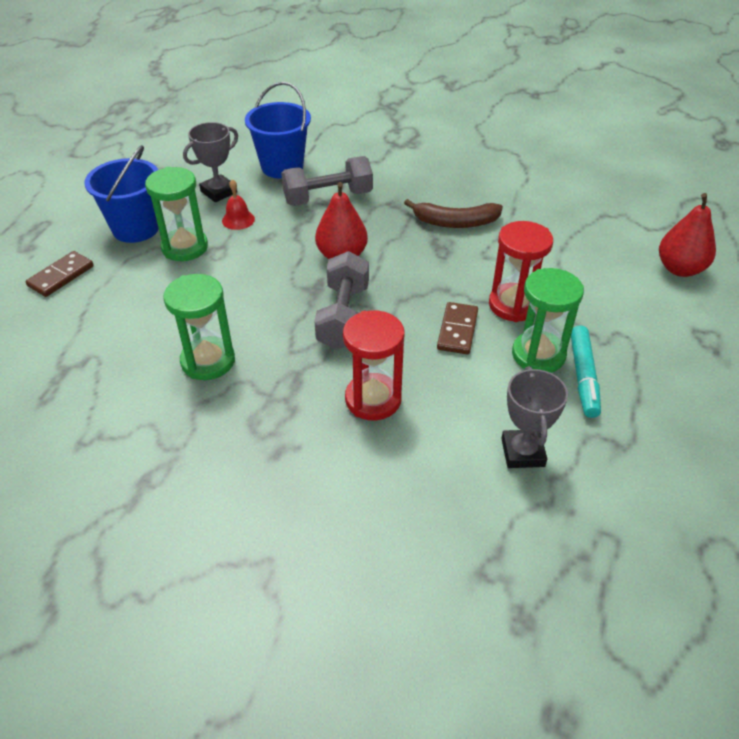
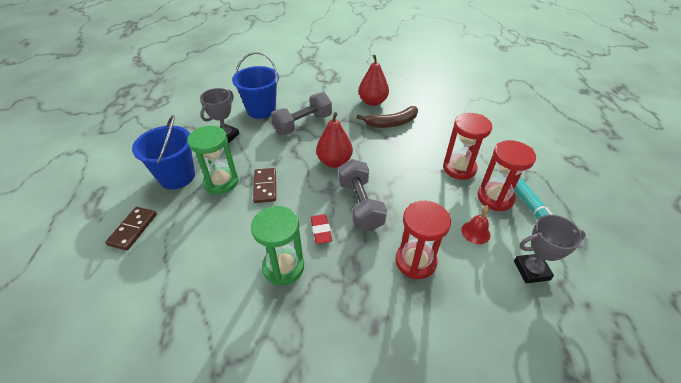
camera: 20 degrees left, 0 degrees up
(238, 220) = (250, 153): red bell -> red bell (475, 232)
(275, 333) = (321, 231): none -> red eraser
(457, 330) = (437, 194): brown domino -> brown domino (265, 186)
(522, 452) = (531, 270): grey trophy -> grey trophy turned 75 degrees counterclockwise
(538, 355) = (495, 198): green hourglass -> red hourglass
(679, 269) = (532, 122): red pear -> red pear (372, 102)

